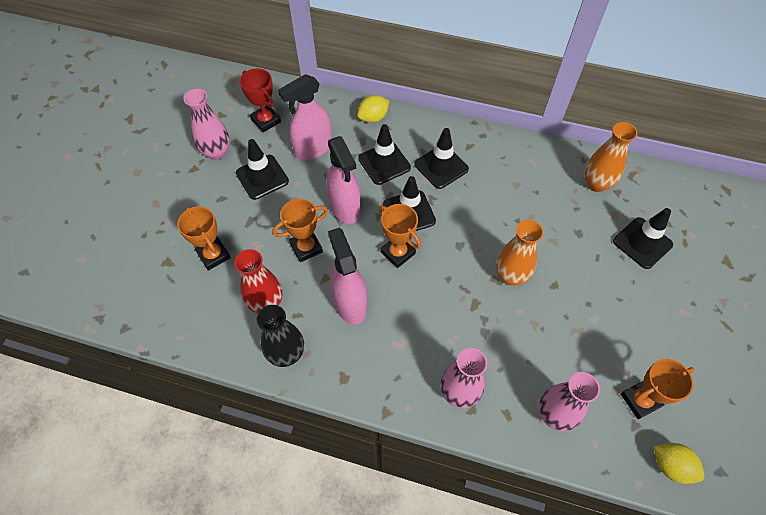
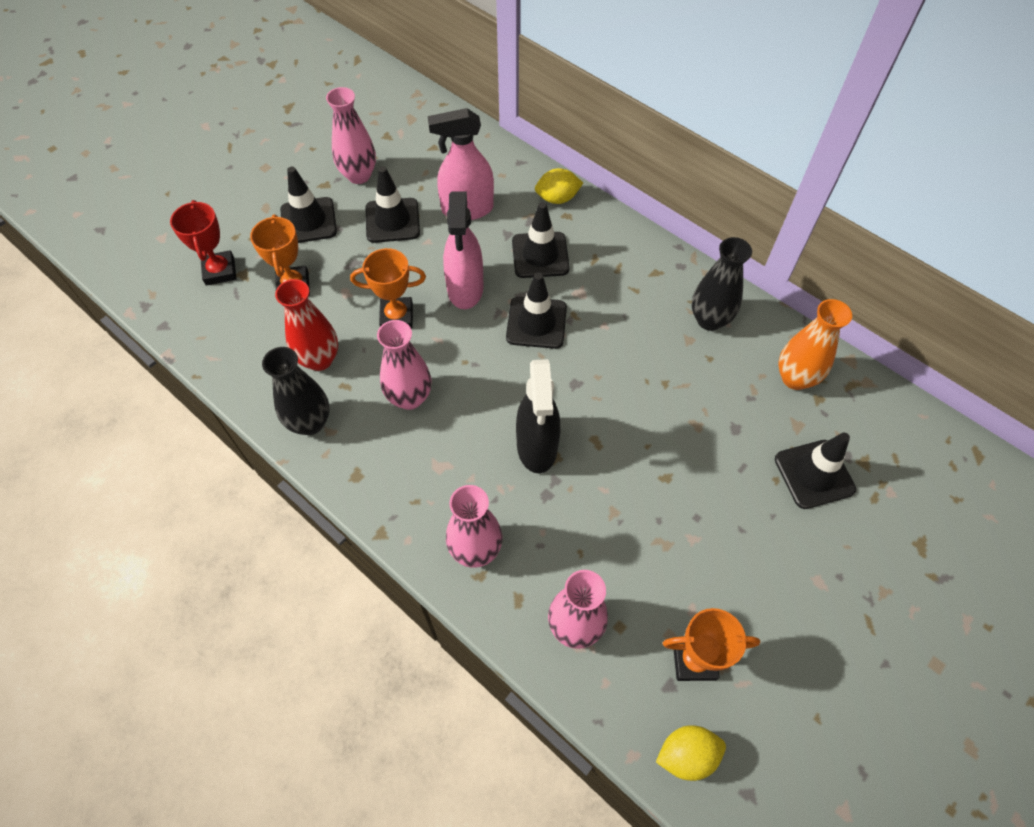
camera: 25 degrees right, 0 degrees up
(266, 121) = (432, 159): red trophy -> red trophy (220, 271)
(350, 303) = (409, 397): pink spray bottle -> pink vase
(398, 253) = (496, 363): orange trophy -> none
(441, 167) = (606, 284): black traffic cone -> black traffic cone (308, 221)
(459, 301) = (537, 447): none -> black spray bottle
(510, 276) = (617, 444): orange vase -> none
(522, 165) = (709, 320): none -> black vase
(670, 466) = (686, 755): yellow lemon -> yellow lemon turned 75 degrees counterclockwise

